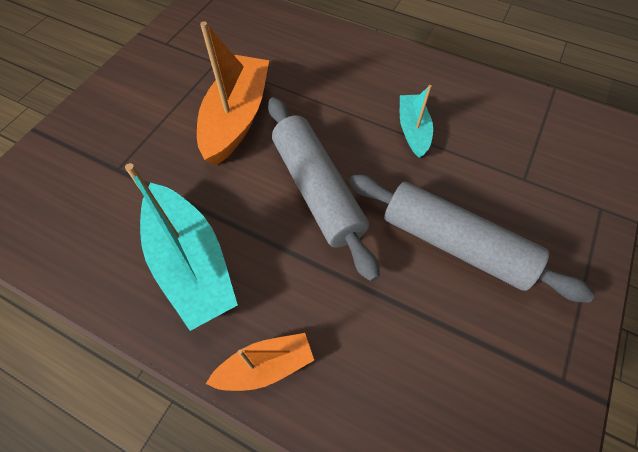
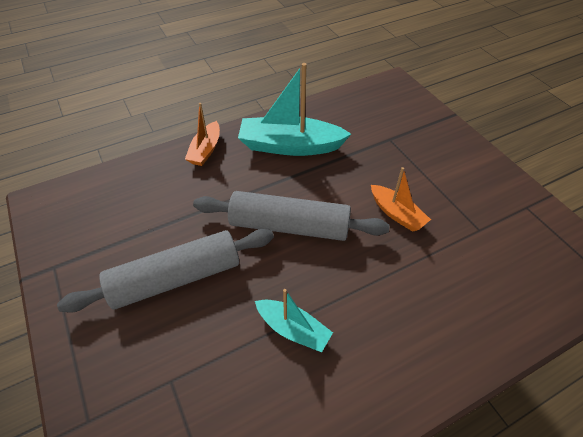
camera: 125 degrees right, 10 degrees down
(236, 118) = (396, 214): orange boat -> orange boat, size x0.56

